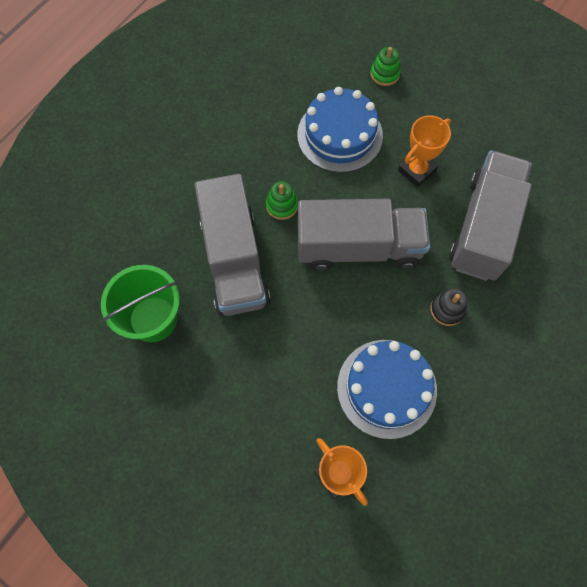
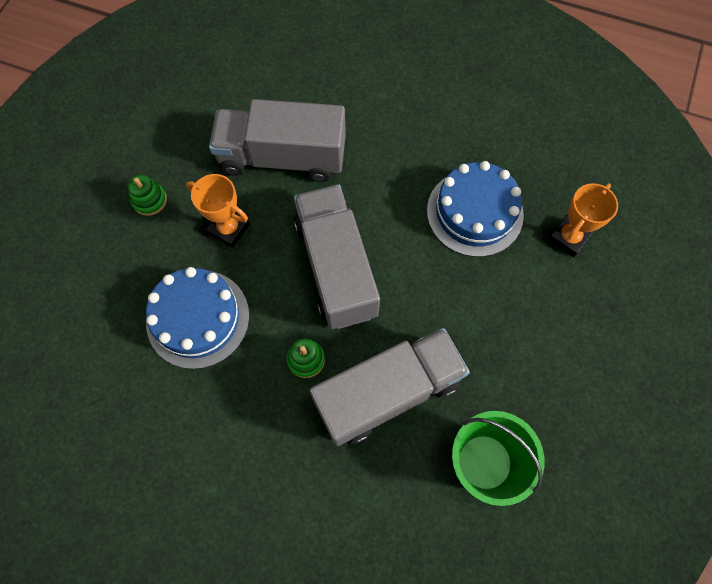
camera: 105 degrees left, 0 degrees up
(385, 74) = (101, 287): green stacking toy -> green stacking toy (149, 200)
(447, 309) = (380, 175): black stacking toy -> none

